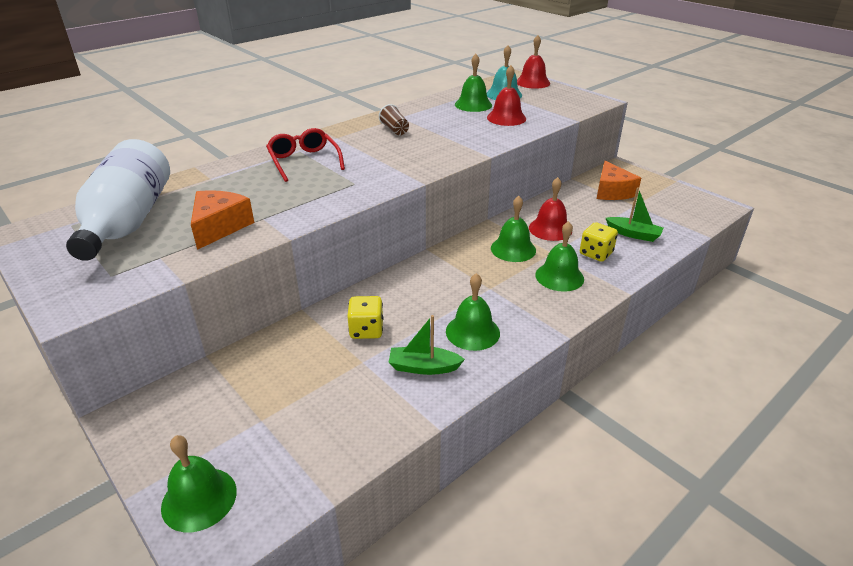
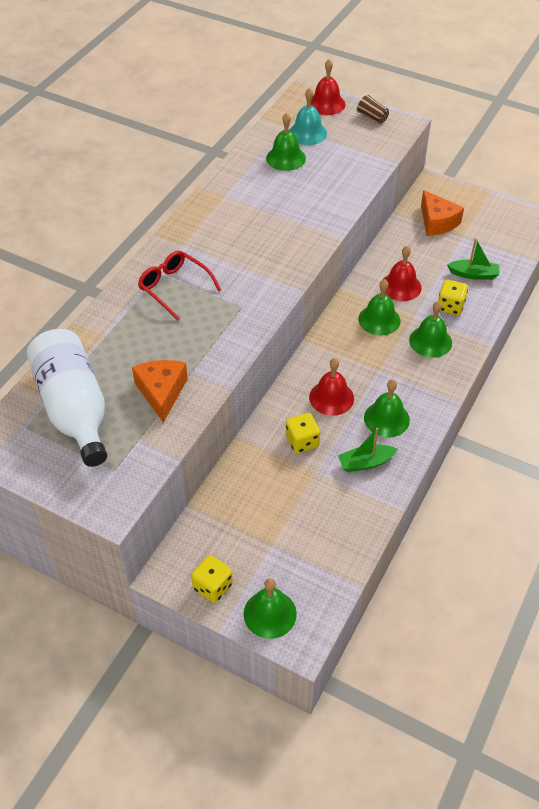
camera: 20 degrees left, 15 degrees up
(161, 445) = (212, 586): none -> yellow dice
(395, 130) = (231, 218): brown cup -> brown cup (372, 117)
(506, 118) = (329, 173): red bell -> red bell (331, 397)

